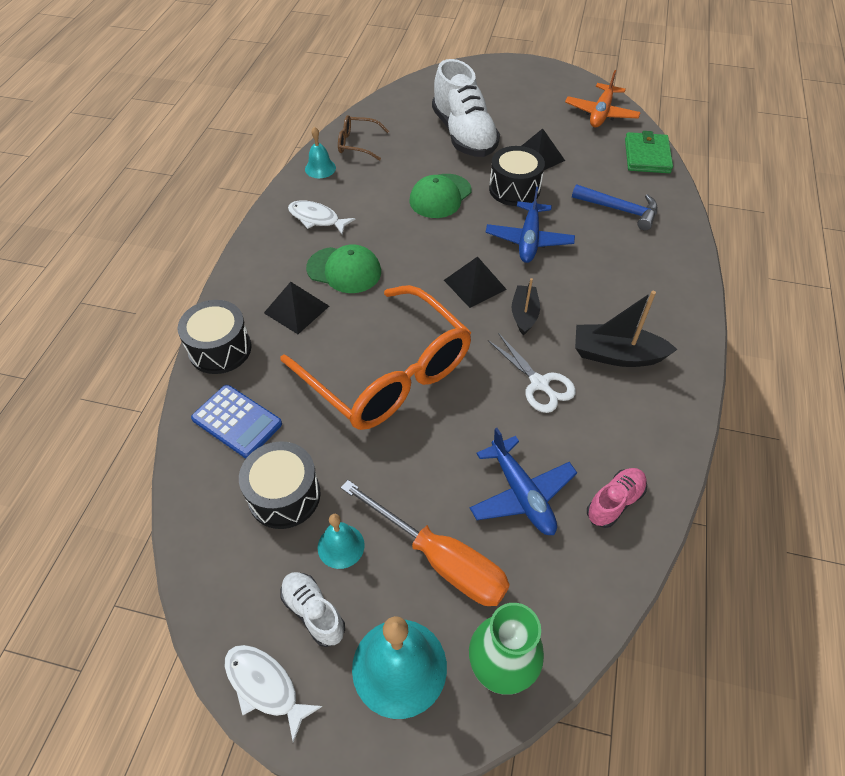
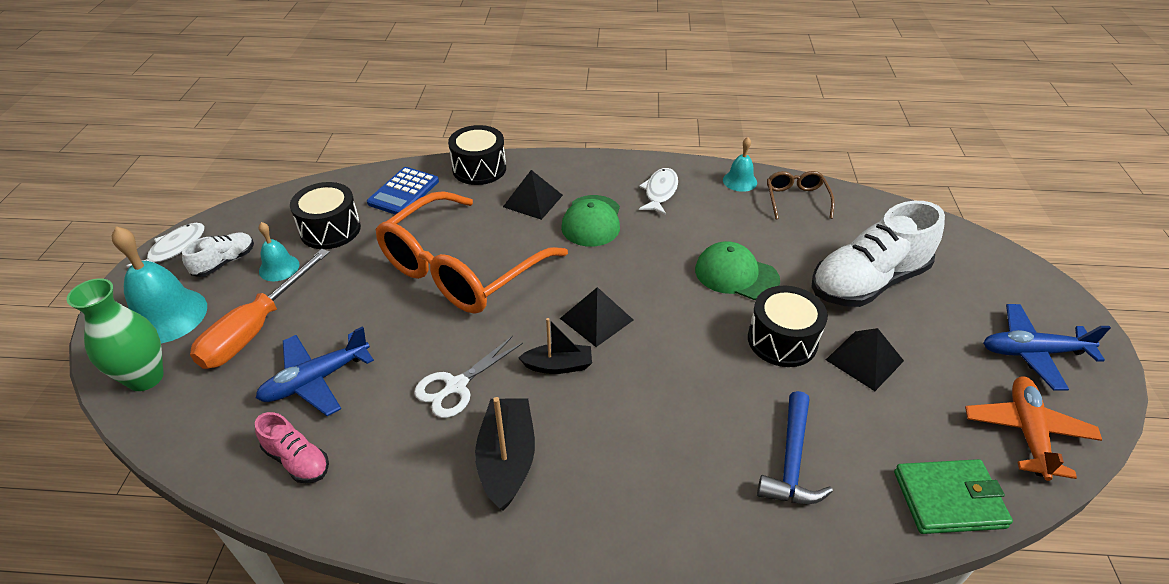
camera: 80 degrees right, 10 degrees down
(529, 240) = (689, 361): blue plane -> blue plane (1033, 352)
(601, 113) = (1027, 432): orange plane -> orange plane turned 90 degrees clockwise

